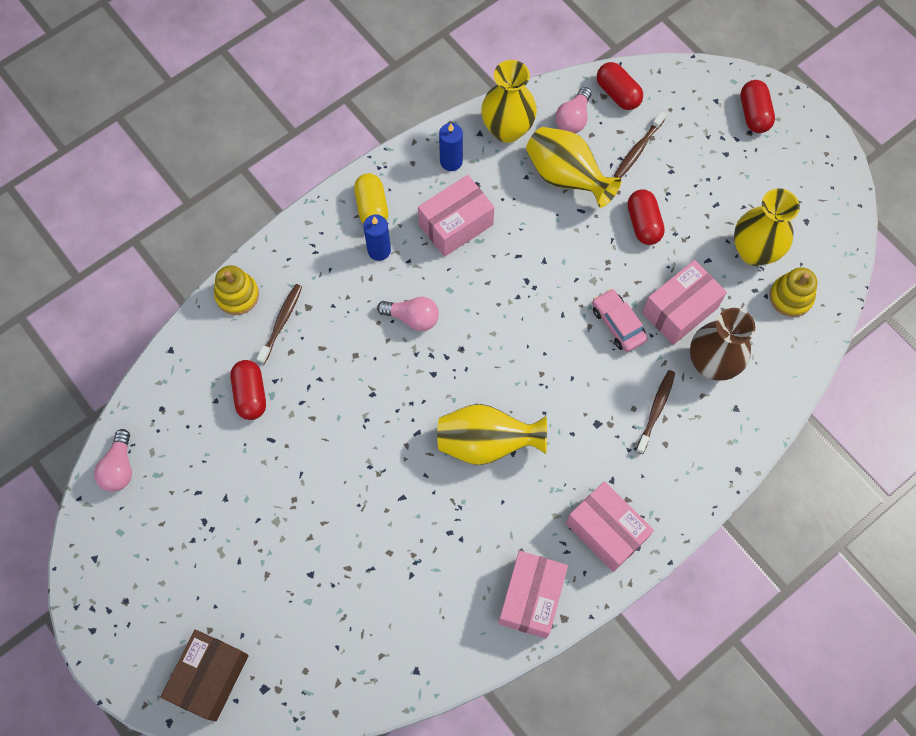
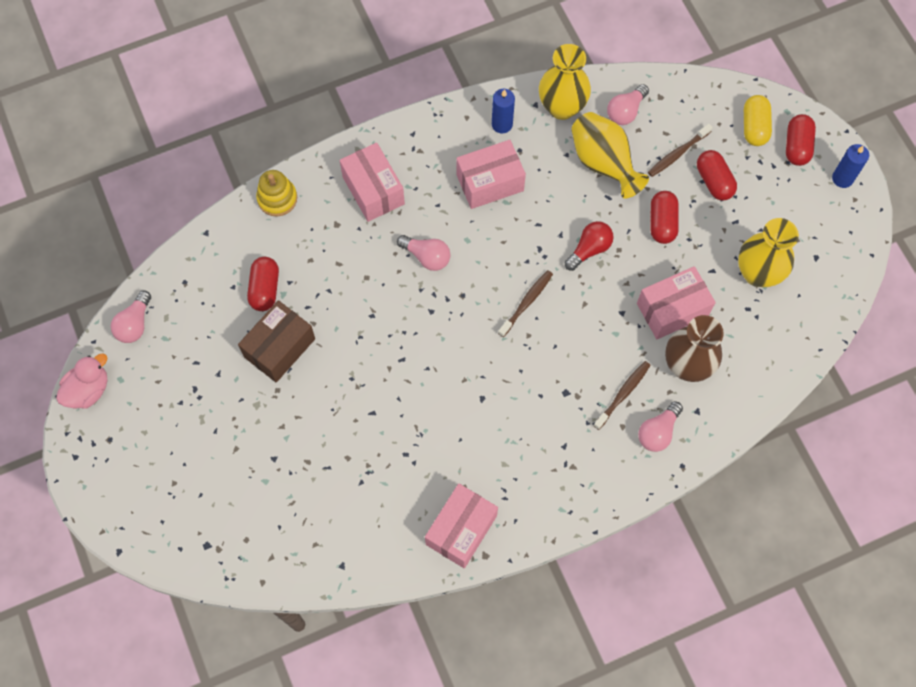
camera: 15 degrees right, 0 degrees up
(87, 553) = (88, 390): none -> pink duck
(210, 677) = (163, 523): brown box -> brown box (279, 348)
(281, 322) = (309, 232): brown toothbrush -> brown toothbrush (526, 302)
(372, 207) = (418, 149): yellow capsule -> yellow capsule (754, 127)
(379, 250) = (414, 189): blue candle -> blue candle (842, 178)
(487, 443) = (461, 384): yellow vase -> none
(578, 268) = (589, 249): none -> red light bulb
(606, 531) = (545, 489): pink box -> pink box (373, 190)
(618, 94) = (674, 98): red capsule -> red capsule (714, 181)
(618, 324) = (611, 308): pink car -> none
(703, 440) = (658, 432): none -> pink light bulb
(790, 297) = (779, 323): yellow stacking toy -> none

